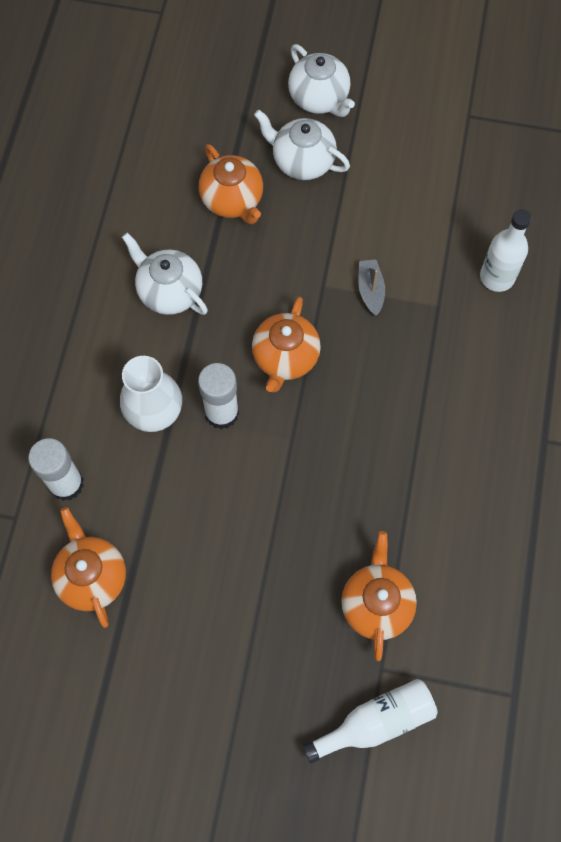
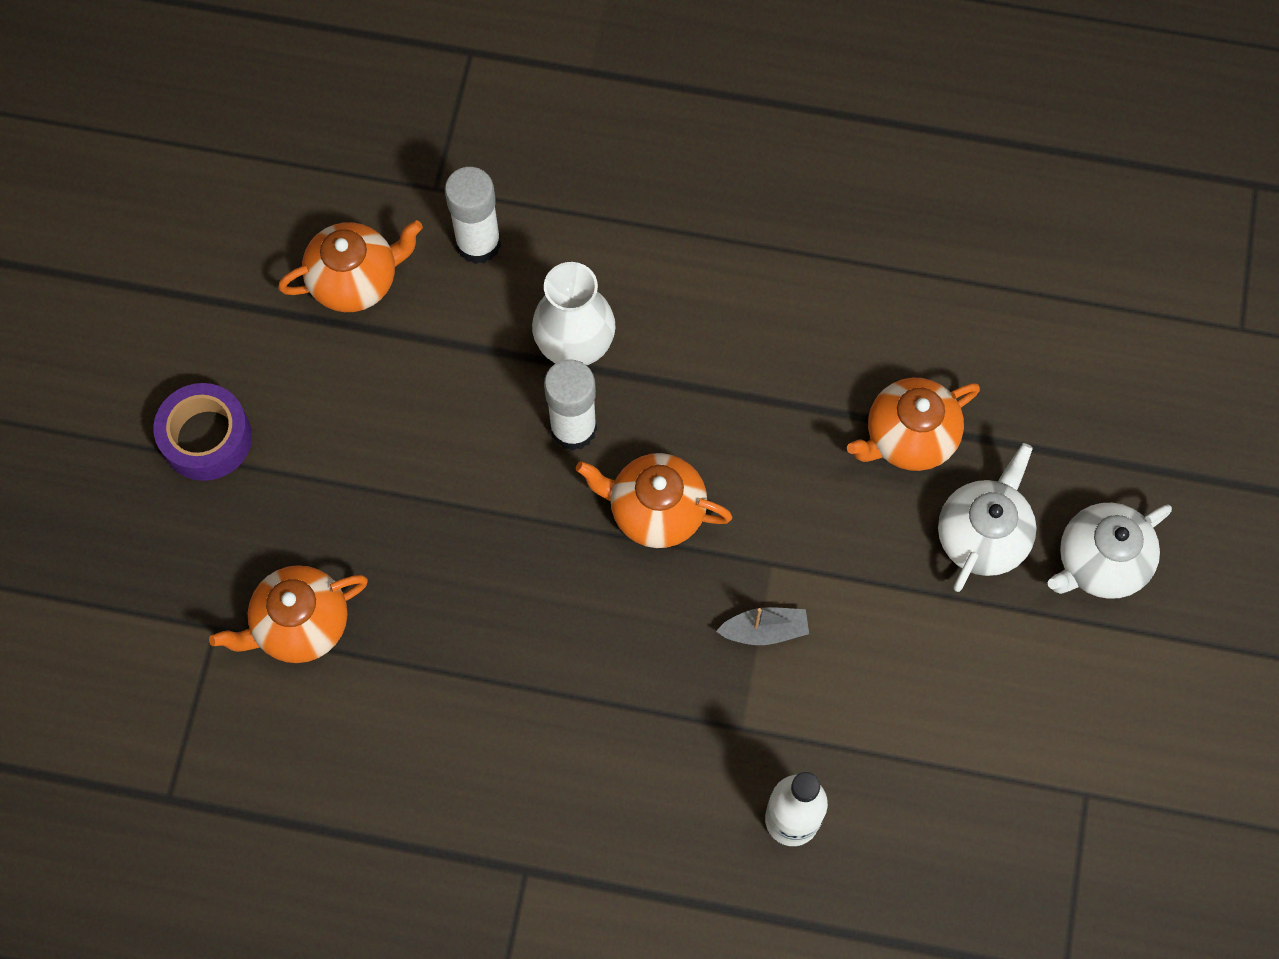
camera: 90 degrees right, 0 degrees up
(169, 291) = (757, 356): white teapot -> none
(224, 688) = (206, 438): none -> purple tape
(376, 604) = (300, 625): orange teapot -> orange teapot turned 150 degrees clockwise
(376, 722) = (149, 619): white bottle -> none

